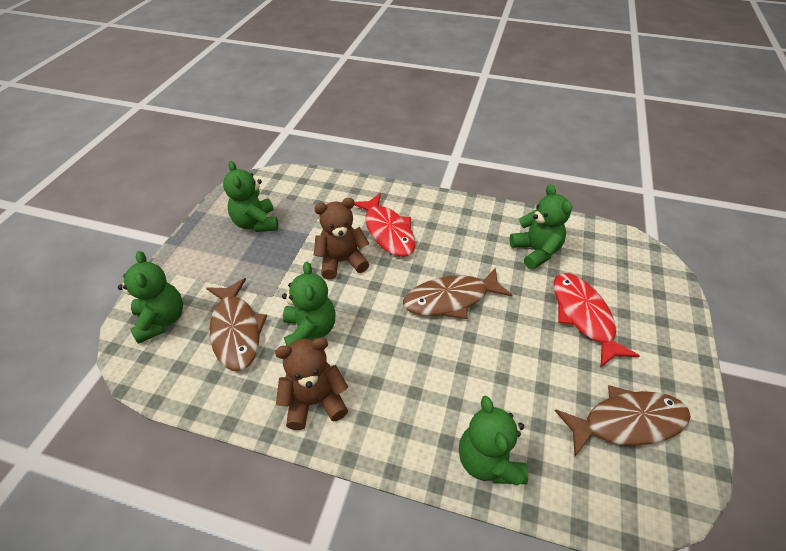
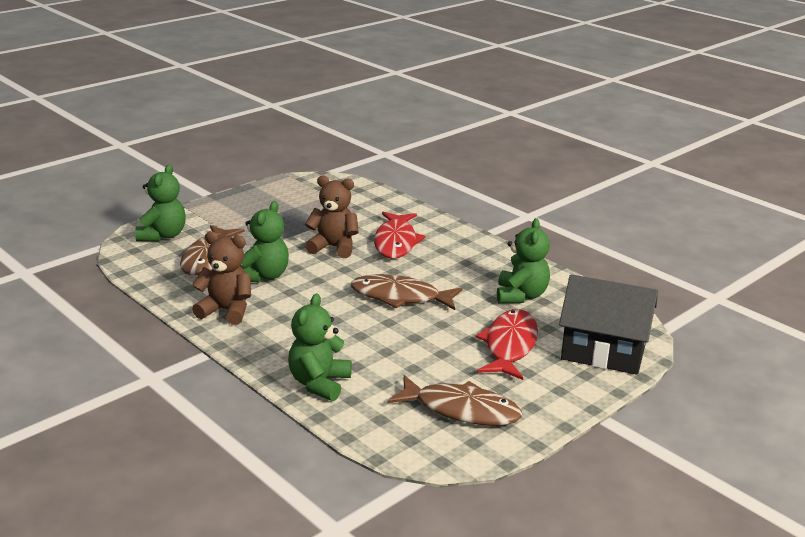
camera: 30 degrees right, 20 degrees down
(256, 223) = (289, 204): green teddy bear -> none
(648, 288) = (603, 352): none -> black house

